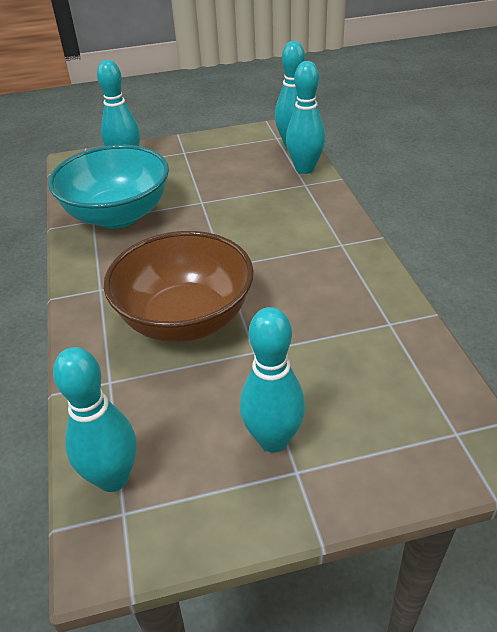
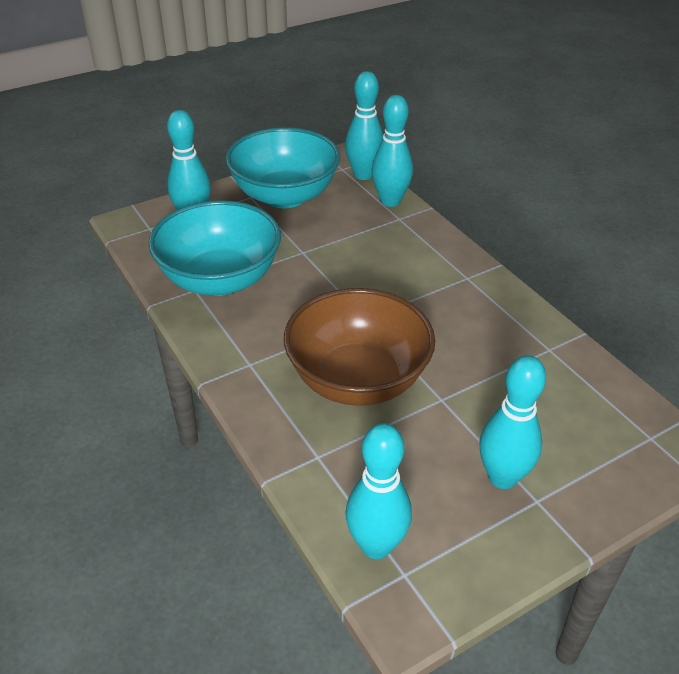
camera: 20 degrees left, 0 degrees up
(213, 154) = (285, 196): none -> turquoise bowl

